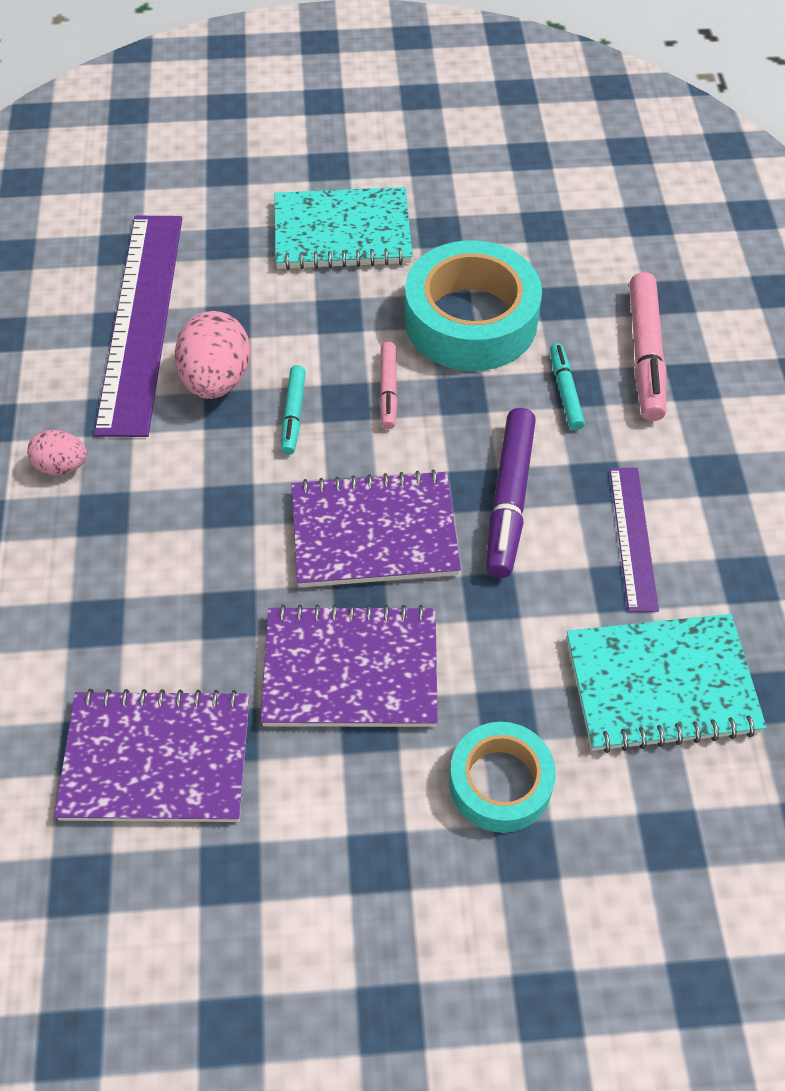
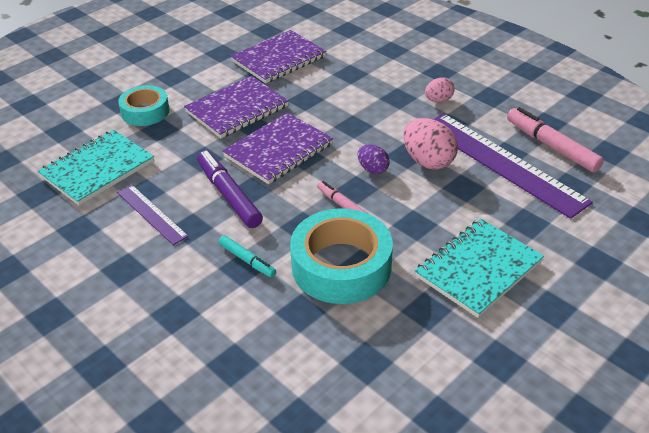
camera: 140 degrees right, 15 degrees down
(294, 414) = (372, 169): turquoise marker -> purple egg
(645, 355) = (217, 311): pink marker -> pink marker (551, 146)

